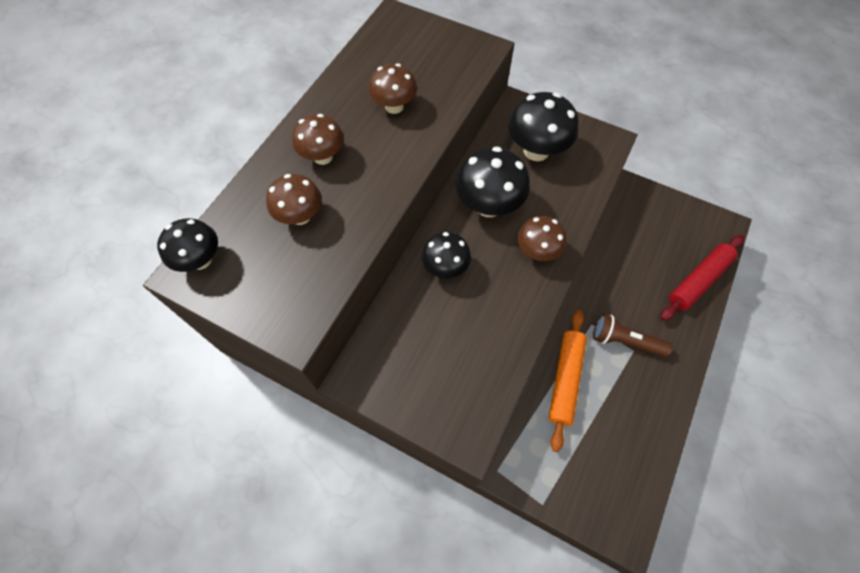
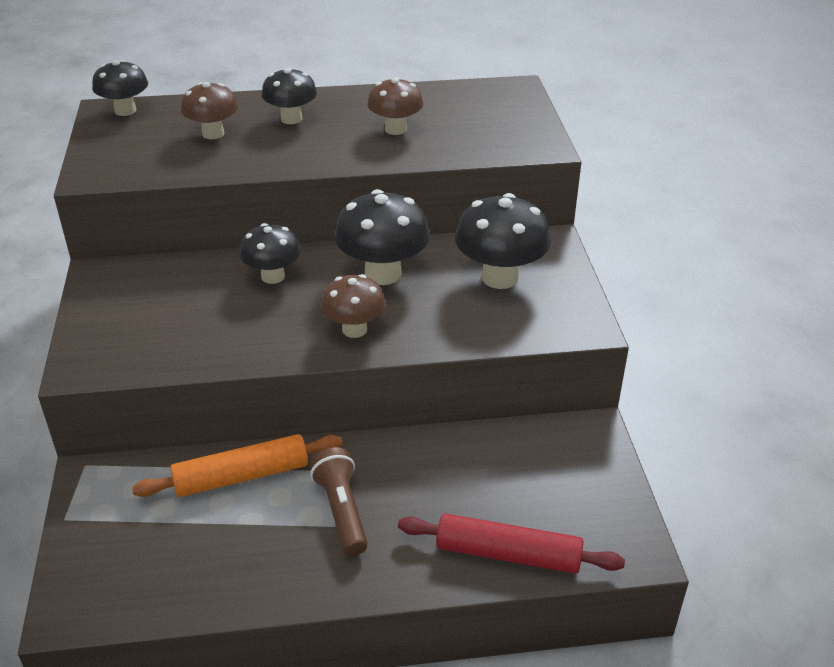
camera: 55 degrees right, 25 degrees down
(323, 157) = (291, 119): brown mushroom -> black mushroom

